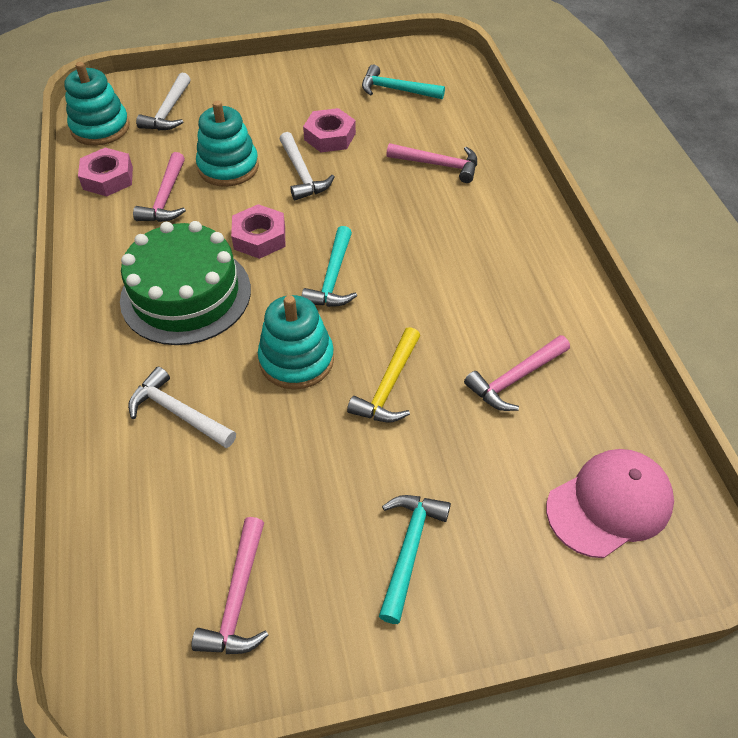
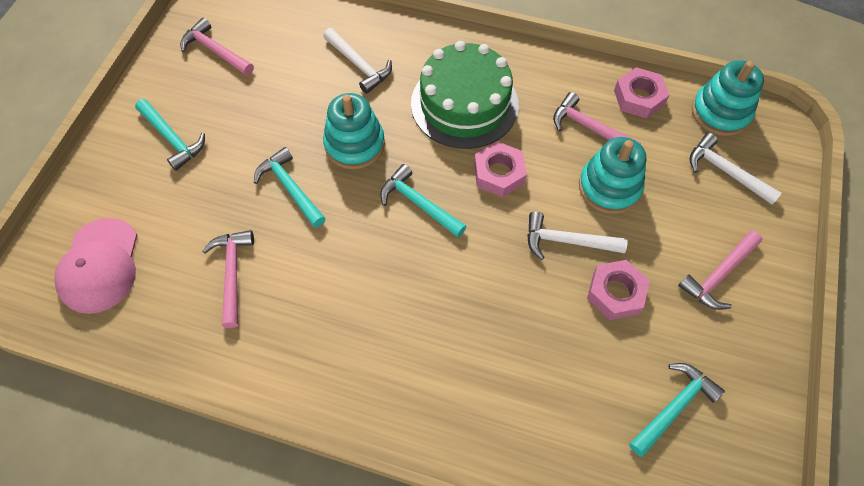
camera: 120 degrees right, 10 degrees up
(178, 412) = (359, 65): white hammer -> white hammer turned 75 degrees clockwise
(388, 386) = (290, 188): yellow hammer -> turquoise hammer
(439, 165) = (514, 372): pink hammer -> pink hammer (718, 275)

